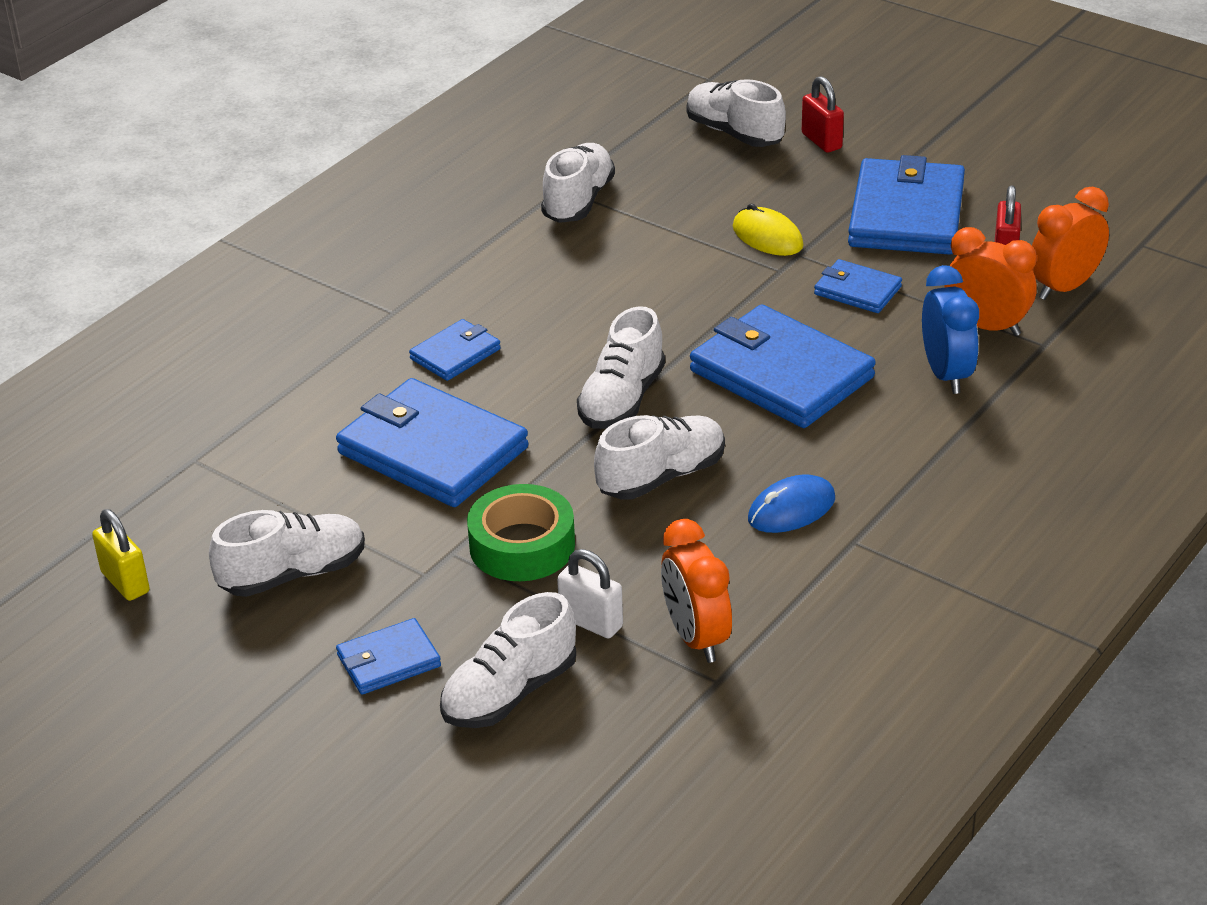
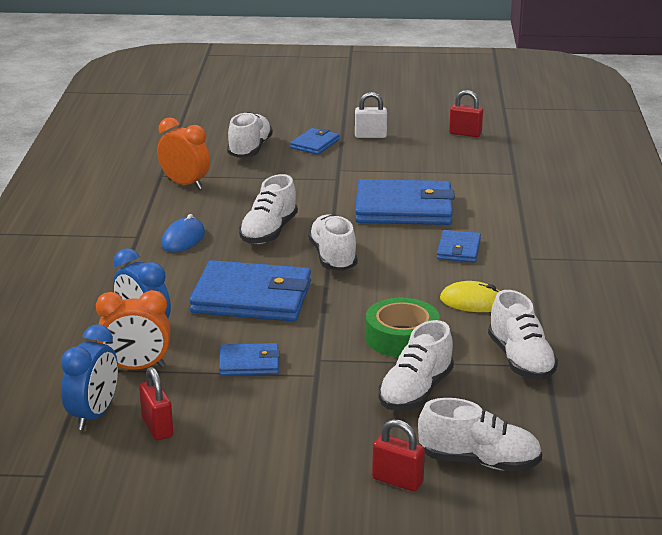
camera: 145 degrees right, 10 degrees down
(125, 582) = (465, 134): yellow padlock -> red padlock
(293, 574) = (398, 154): white shoe -> white shoe (415, 392)
(522, 545) = (307, 189): green tape -> green tape (402, 337)
(591, 622) = (240, 176): white padlock -> white padlock (370, 136)
(767, 237) = (352, 380): yellow mouse -> yellow mouse (473, 302)
(906, 214) = (262, 435): blue wallet -> none
(1064, 287) = (94, 415): orange clock -> blue clock

